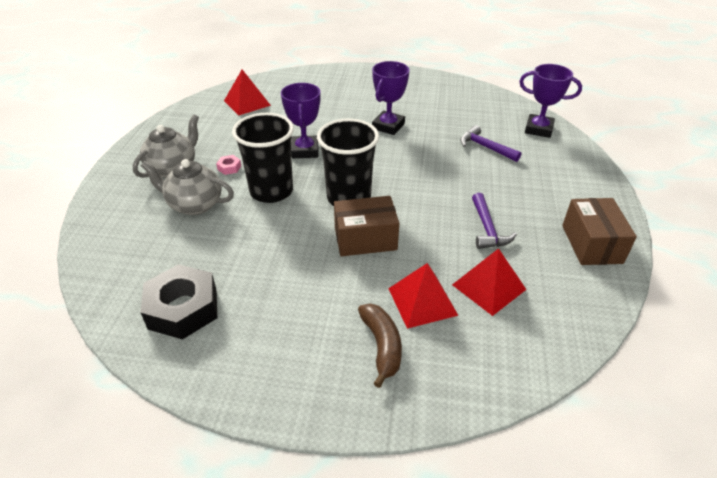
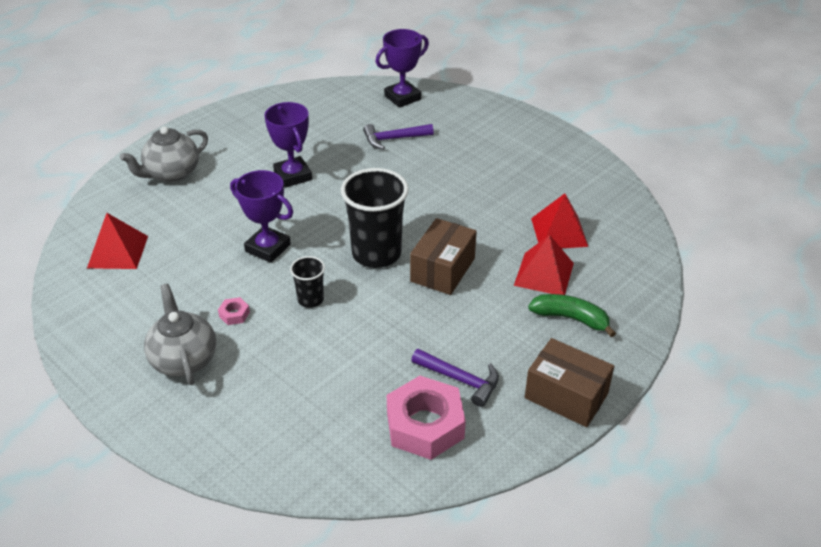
camera: 55 degrees left, 0 degrees up
(183, 308) = (425, 425): black nut -> pink nut
(194, 204) = (272, 364): grey teapot -> grey teapot (171, 173)
(271, 191) = (310, 299): black cup -> black cup, size x0.50
(381, 346) = (570, 318): brown banana -> green banana
(487, 229) = (497, 197): purple hammer -> purple hammer (460, 380)
(591, 244) = (562, 158): brown box -> brown box (566, 396)

